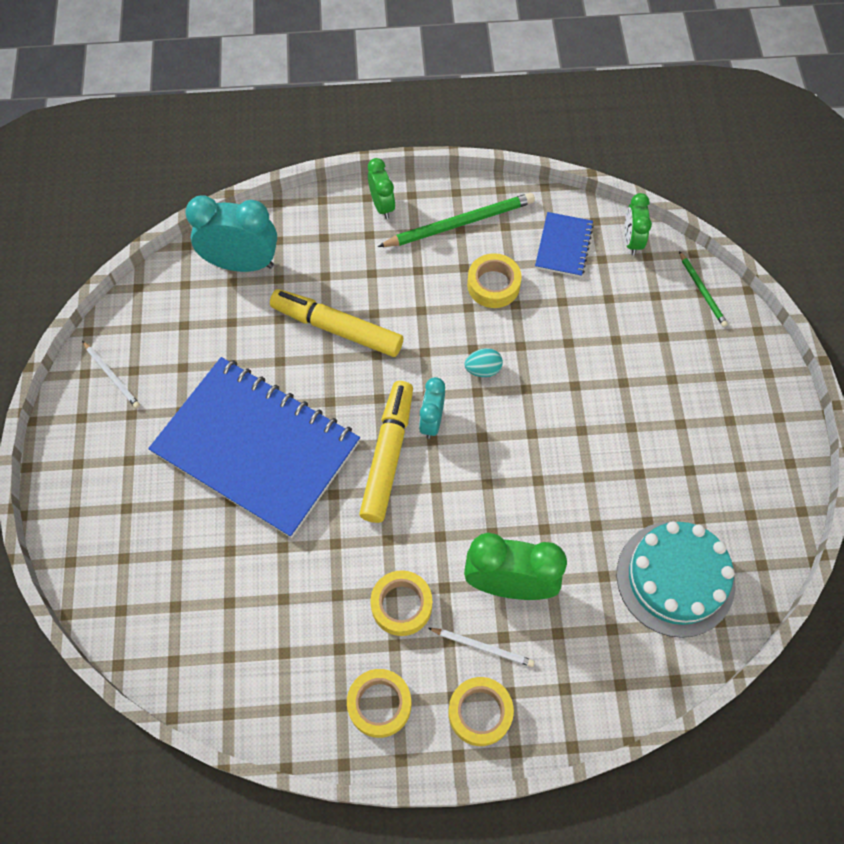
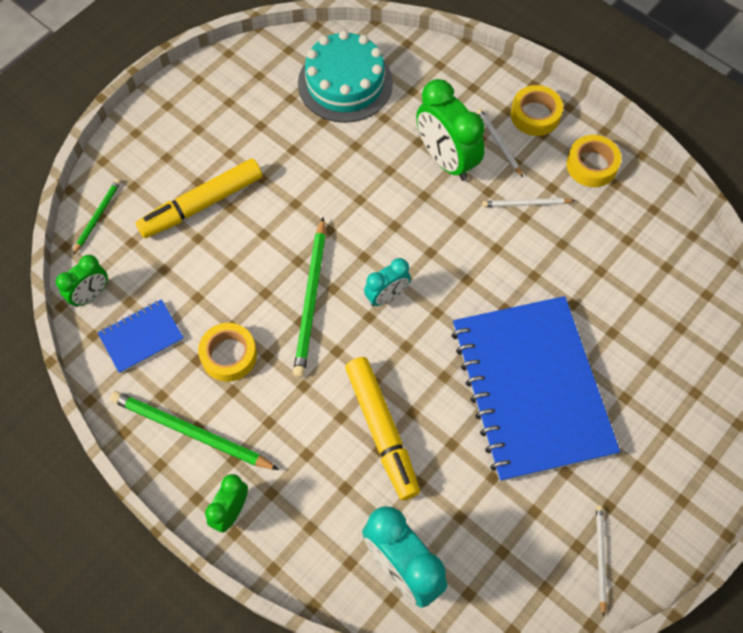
camera: 135 degrees left, 0 degrees up
(388, 455) = (441, 300): yellow marker -> yellow marker (202, 205)
(401, 605) = (526, 204): yellow tape -> white pencil
(483, 369) = (311, 300): turquoise egg -> green pencil

